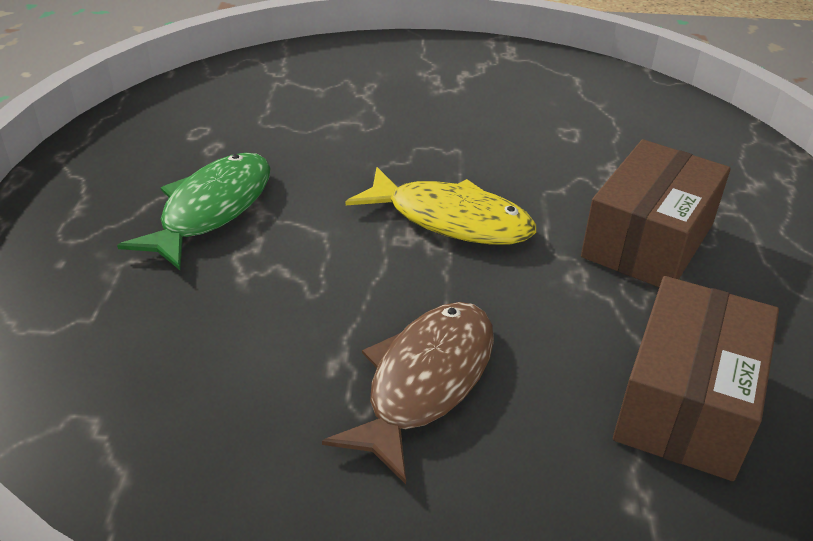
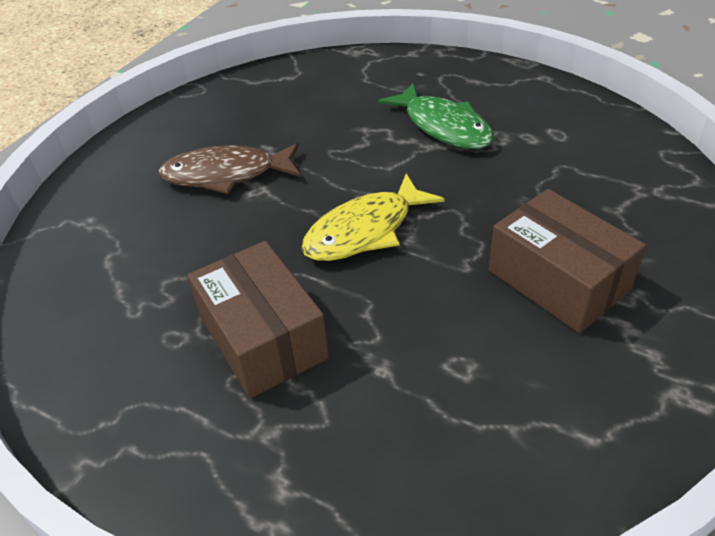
camera: 120 degrees right, 5 degrees up
(425, 382) = (226, 174): brown fish -> brown fish turned 120 degrees clockwise
(685, 403) = (117, 272): brown box -> brown box (558, 280)

